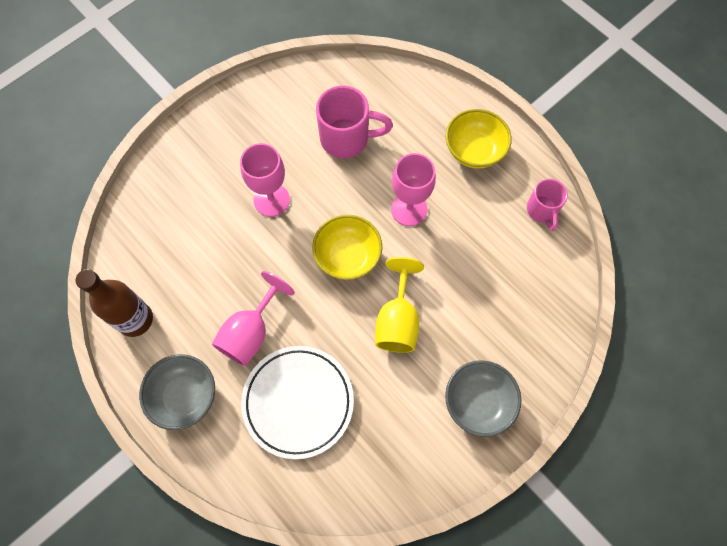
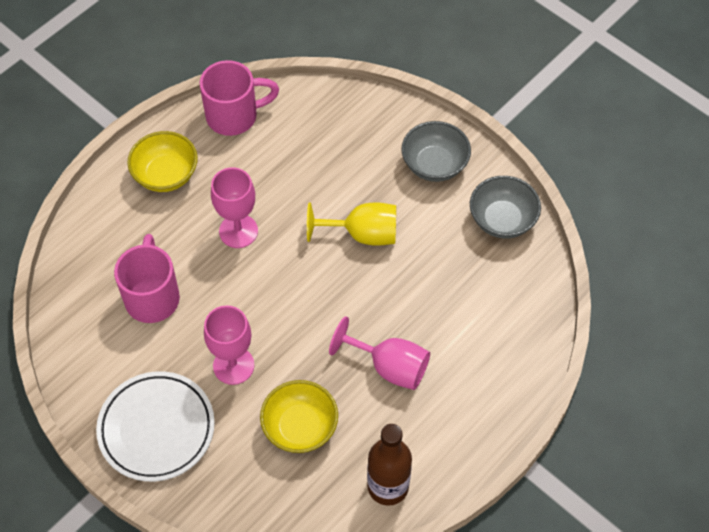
camera: 95 degrees left, 10 degrees down
(184, 396) = (464, 421): grey bowl -> grey bowl (502, 220)
(298, 402) = (456, 314): white plate -> white plate (156, 428)
(347, 256) = (296, 284): yellow bowl -> yellow bowl (300, 427)
(542, 211) = (234, 116): pink mug -> pink mug, size x1.61

